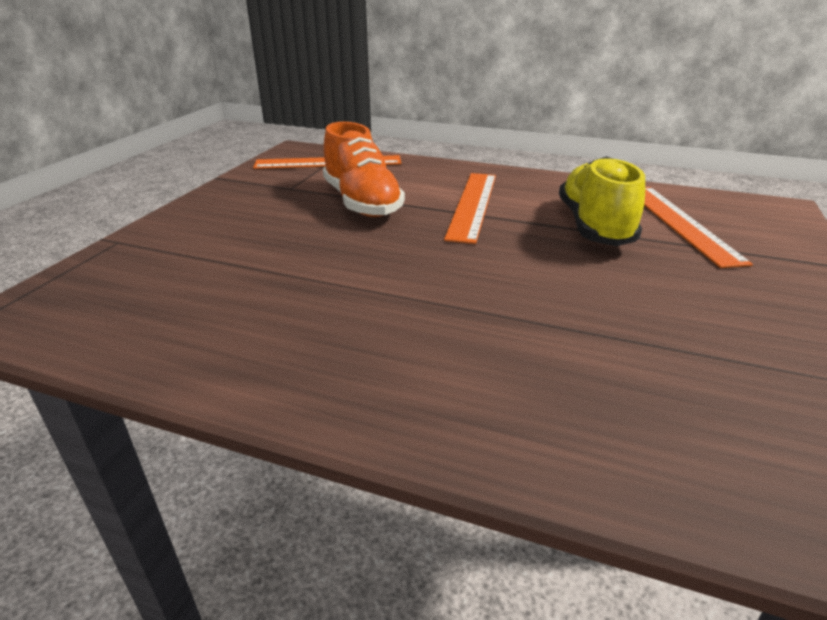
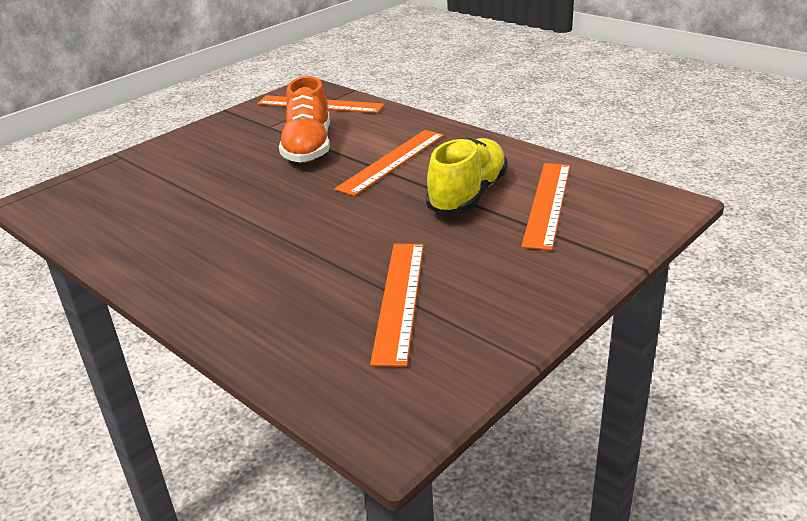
camera: 25 degrees right, 0 degrees up
(681, 352) = (400, 299): none -> orange ruler

